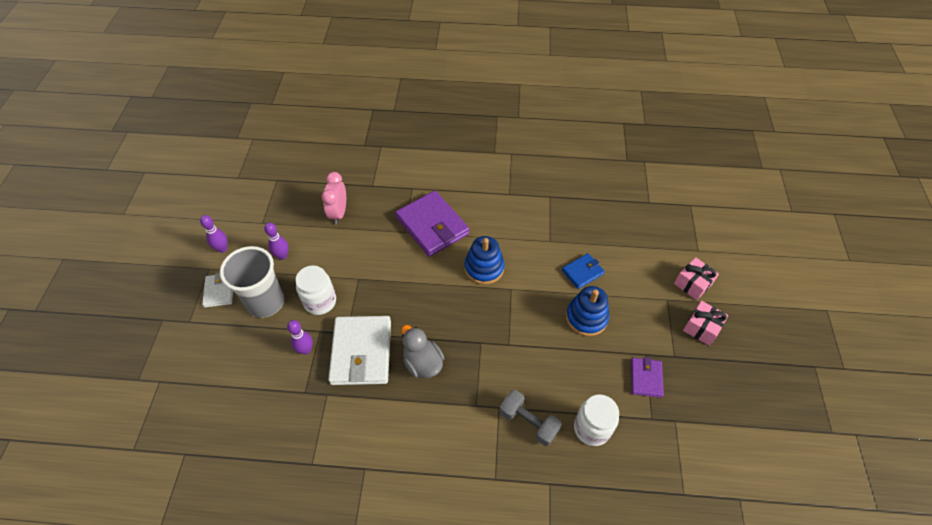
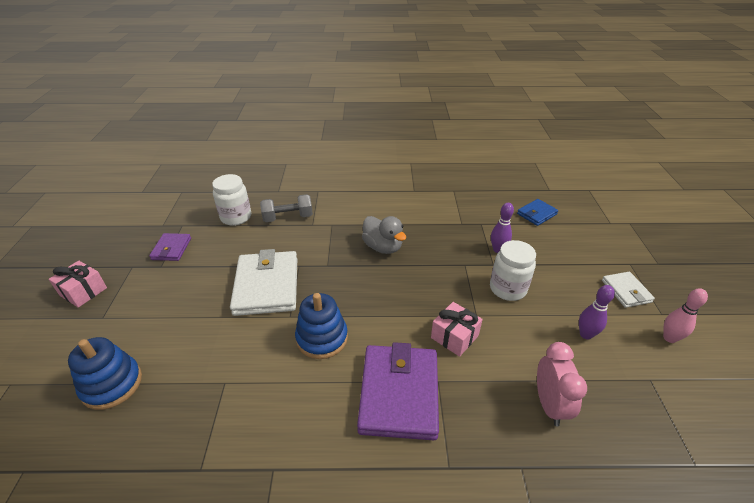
camera: 175 degrees right, 15 degrees down
(222, 249) = (669, 338): purple bowling pin -> pink bowling pin
(266, 302) = (566, 284): grey cup -> none
(361, 352) = (443, 251): white wallet -> white wallet (267, 286)
(432, 226) = (399, 393): purple wallet -> purple wallet turned 45 degrees clockwise
(528, 422) = (288, 218): grey dumbbell -> grey dumbbell turned 45 degrees counterclockwise
(582, 272) = (193, 341): blue wallet -> blue wallet (536, 214)
(586, 317) = (209, 293): blue stacking toy -> blue stacking toy (112, 384)
(692, 284) = (56, 337): pink gift -> pink gift (454, 336)

